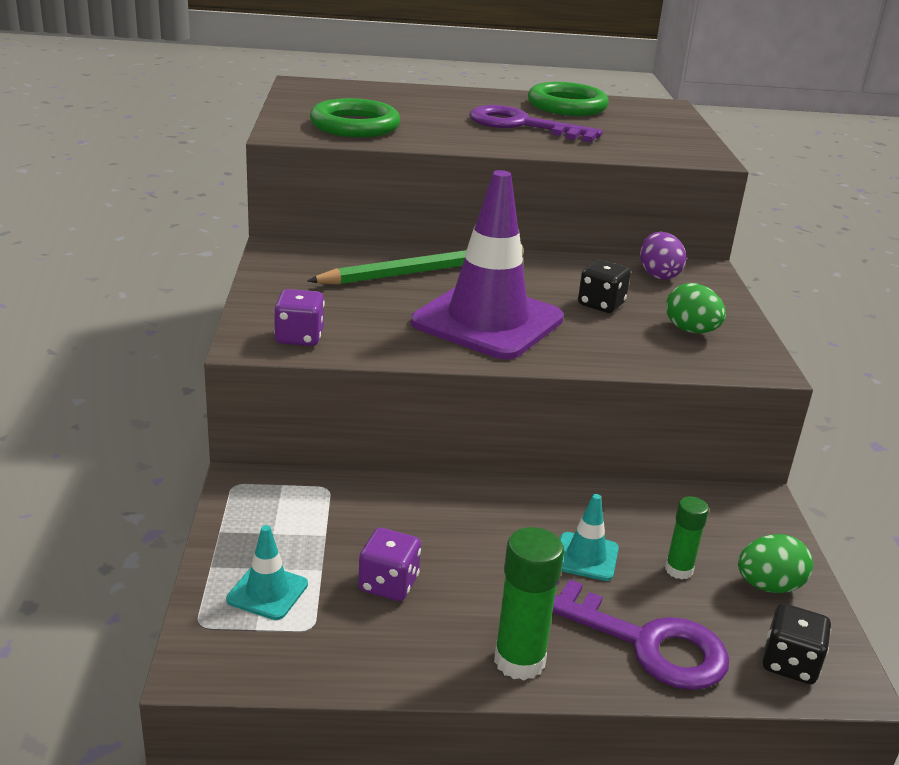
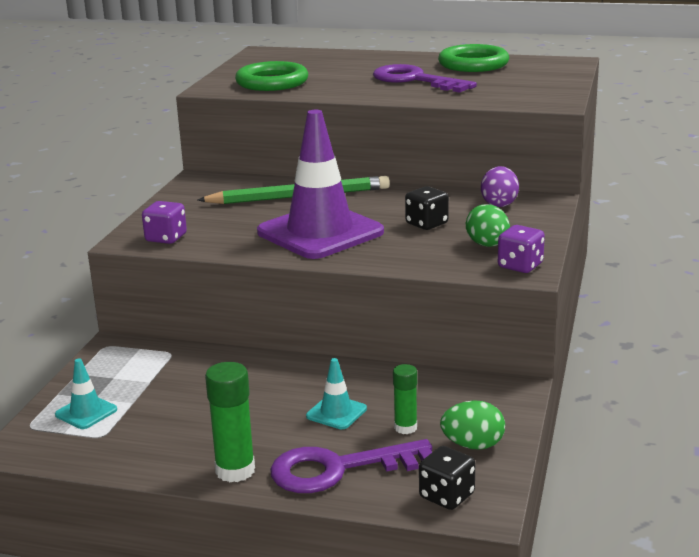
camera: 20 degrees right, 5 degrees down
(388, 584) = (174, 416): purple dice -> purple dice (520, 266)
(642, 641) = (338, 469): purple key -> purple key turned 120 degrees clockwise

